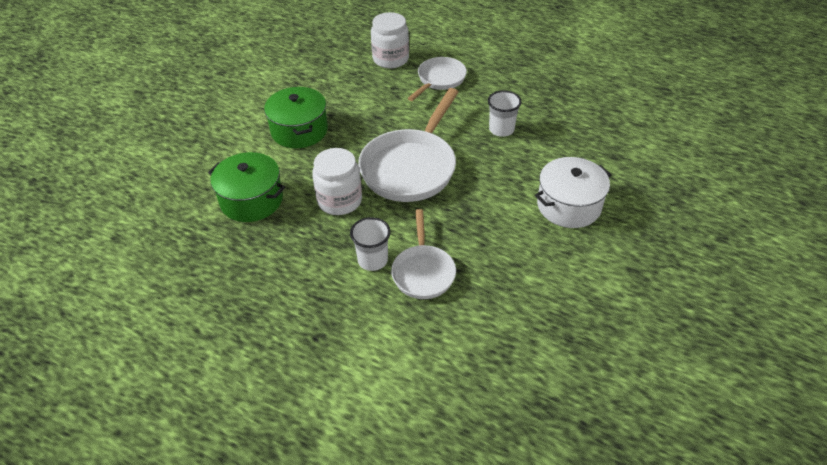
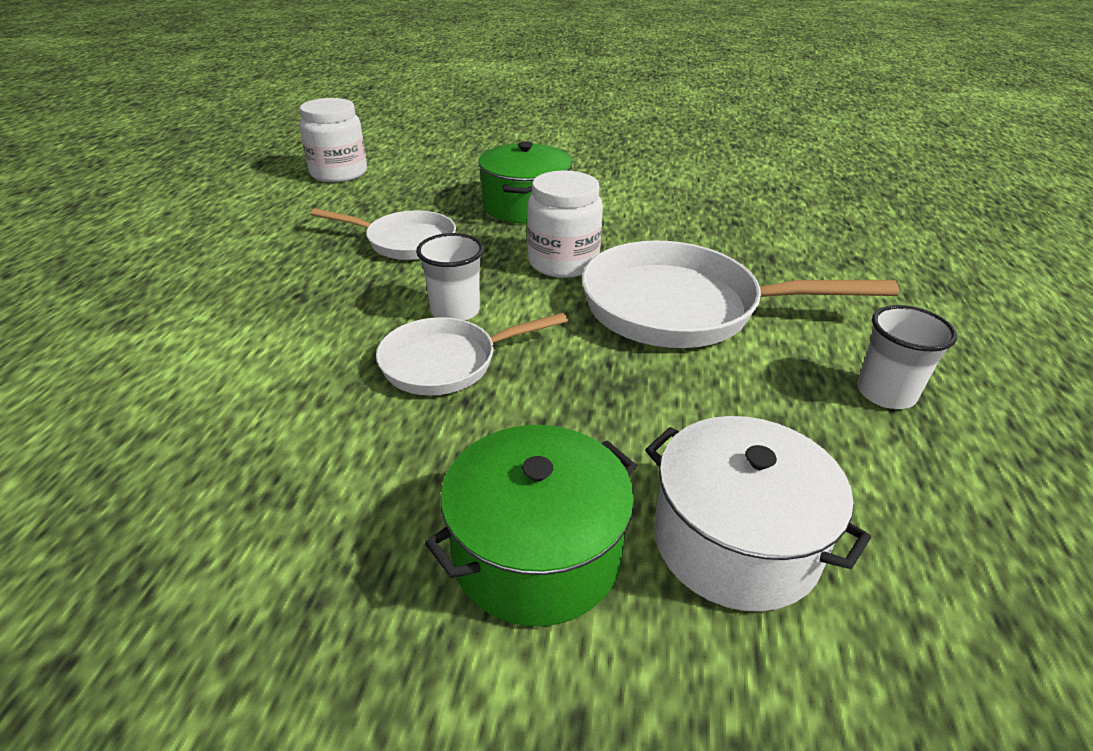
camera: 70 degrees right, 10 degrees down
(299, 130) = (679, 208): green pot -> green pot (536, 553)
(390, 59) = (924, 243): white jar -> white jar (339, 173)
(439, 80) = (937, 297): white pan -> white pan (405, 242)

